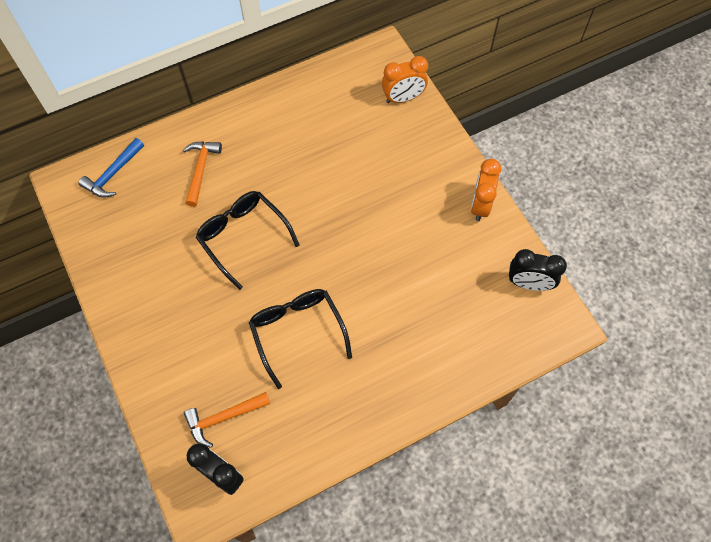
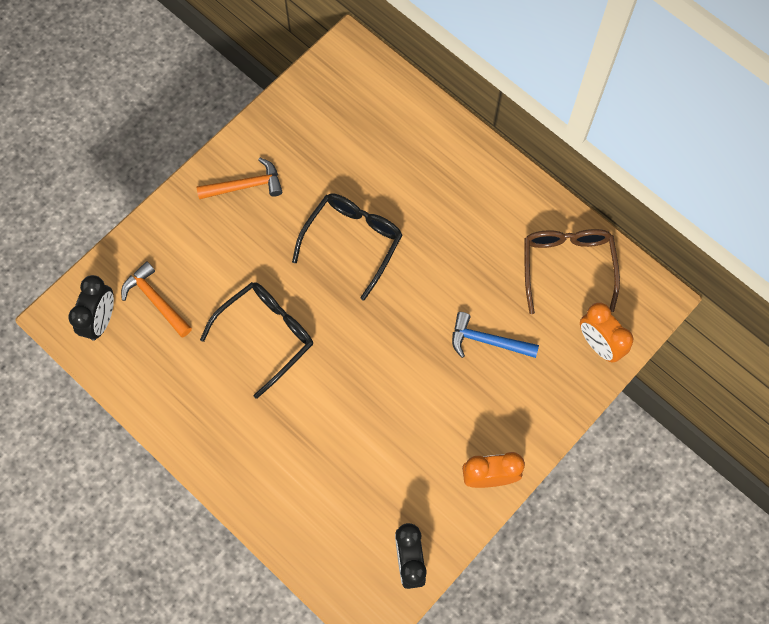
camera: 70 degrees right, 5 degrees up
(113, 174) = (376, 88): blue hammer -> blue hammer (487, 341)
(200, 170) = (415, 168): orange hammer -> orange hammer (245, 185)
(333, 96) = (567, 266): none -> brown glasses

